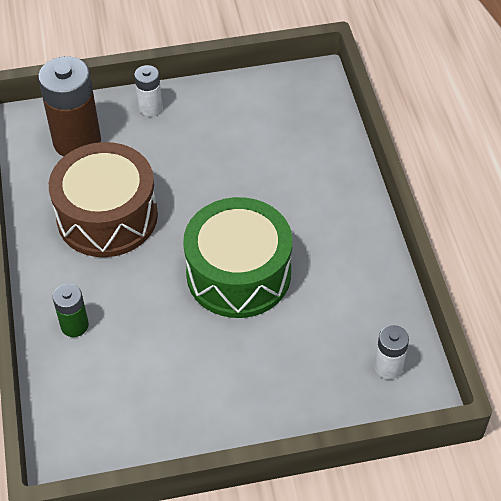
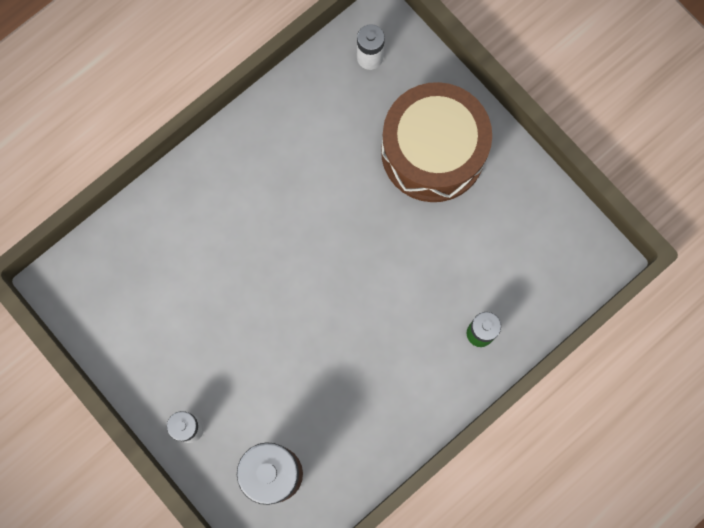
camera: 120 degrees left, 25 degrees up
(107, 216) = (349, 382): brown drum -> brown drum (433, 151)
(238, 273) = (346, 225): green drum -> none

